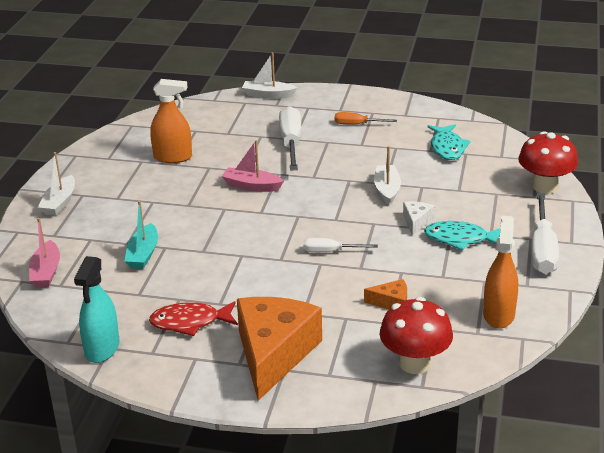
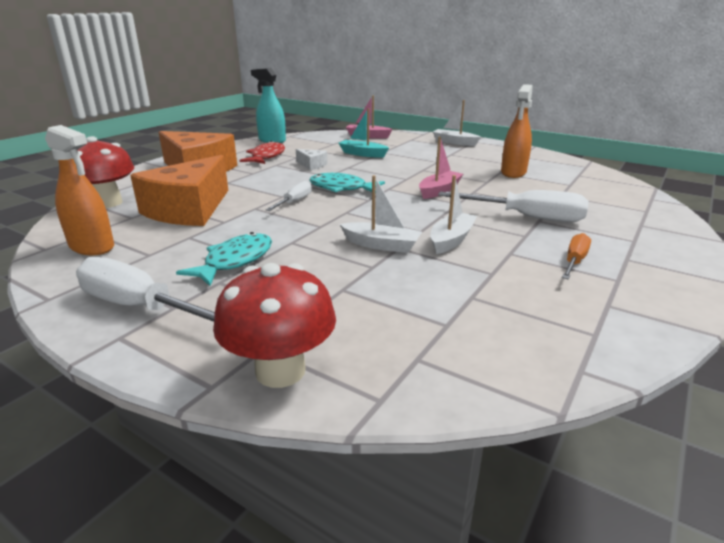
camera: 110 degrees right, 5 degrees down
(268, 95) = (672, 224): white boat -> white boat (451, 240)
(391, 302) = (189, 209): orange cheese -> orange cheese, size x2.37
(416, 222) = (298, 246): white cheese -> white cheese (312, 165)
(447, 148) = (473, 313): turquoise fish -> turquoise fish (341, 188)

